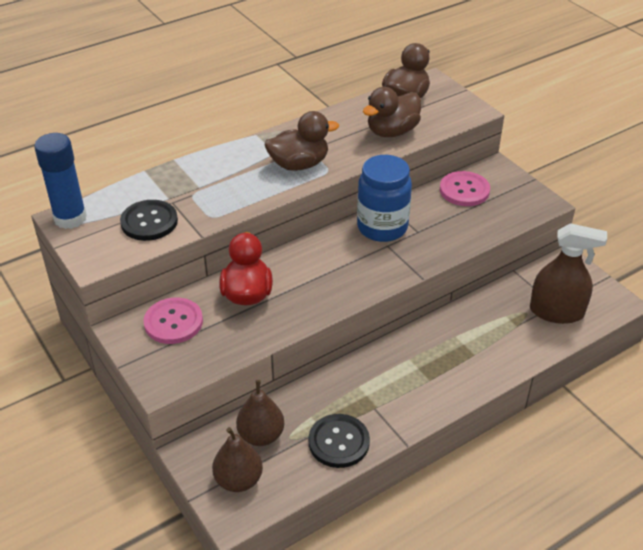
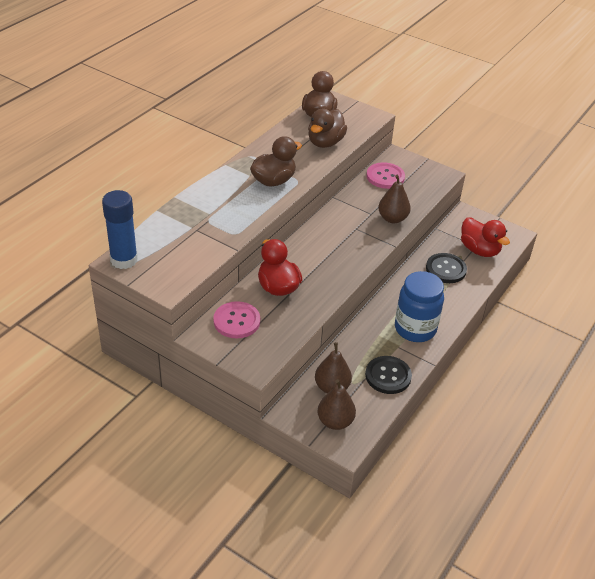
camera: 25 degrees left, 0 degrees up
(149, 222) = (189, 248): black button -> black button (446, 269)
(382, 227) = (344, 216): blue jar -> blue jar (415, 329)
(441, 244) = (392, 218): none -> brown pear
(556, 312) = (479, 250): brown spray bottle -> red duck

